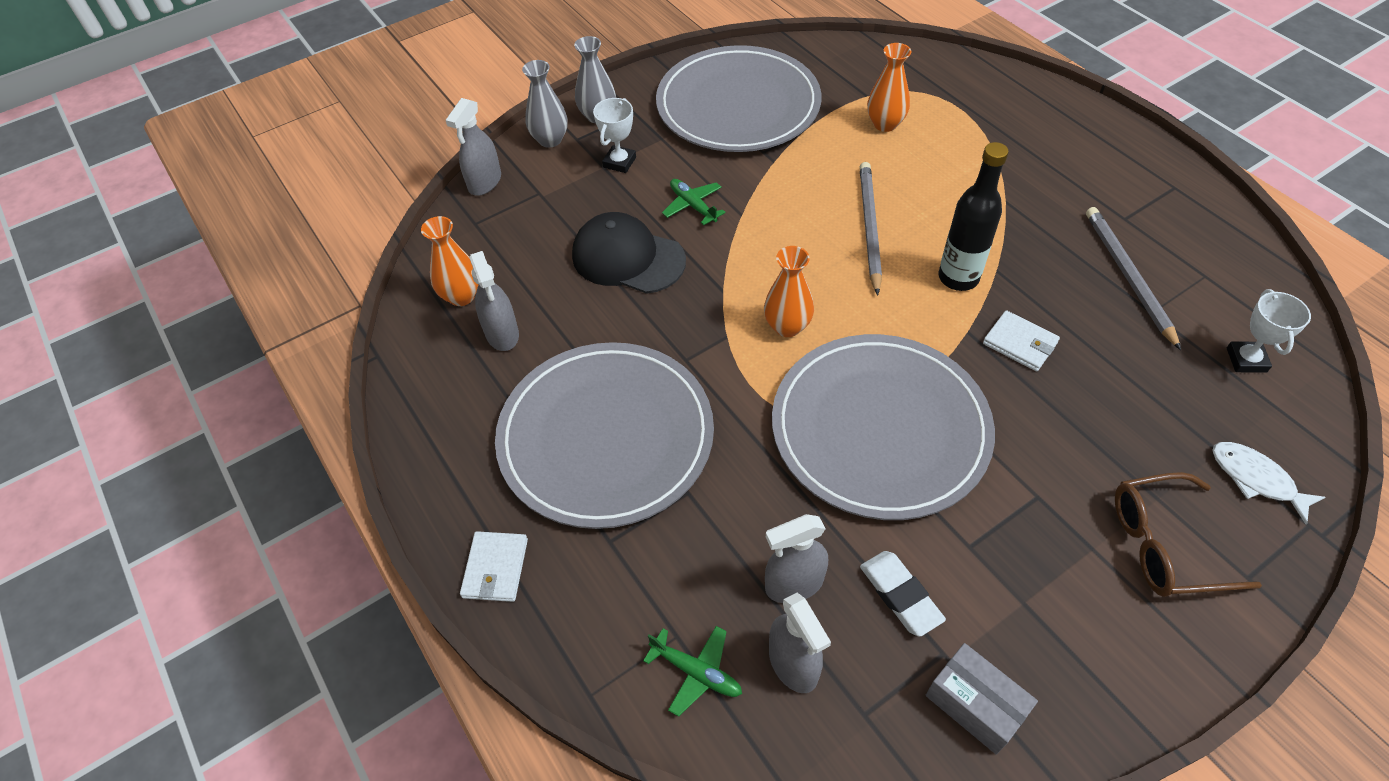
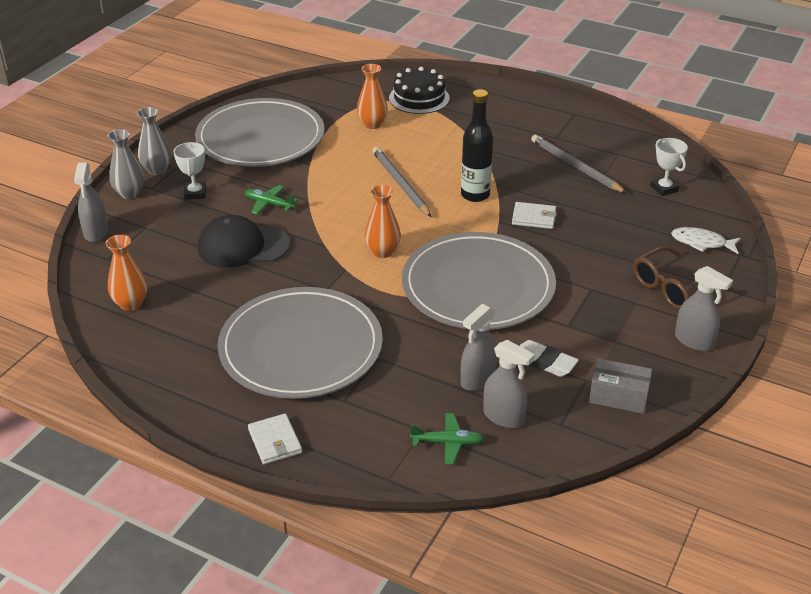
camera: 30 degrees left, 15 degrees down
(502, 334) = (180, 316): grey spray bottle -> grey spray bottle (694, 341)
(968, 100) = (419, 98): none -> black cake

